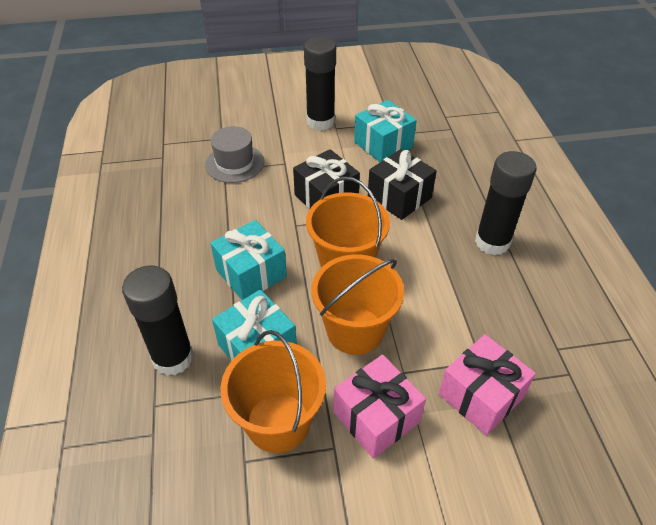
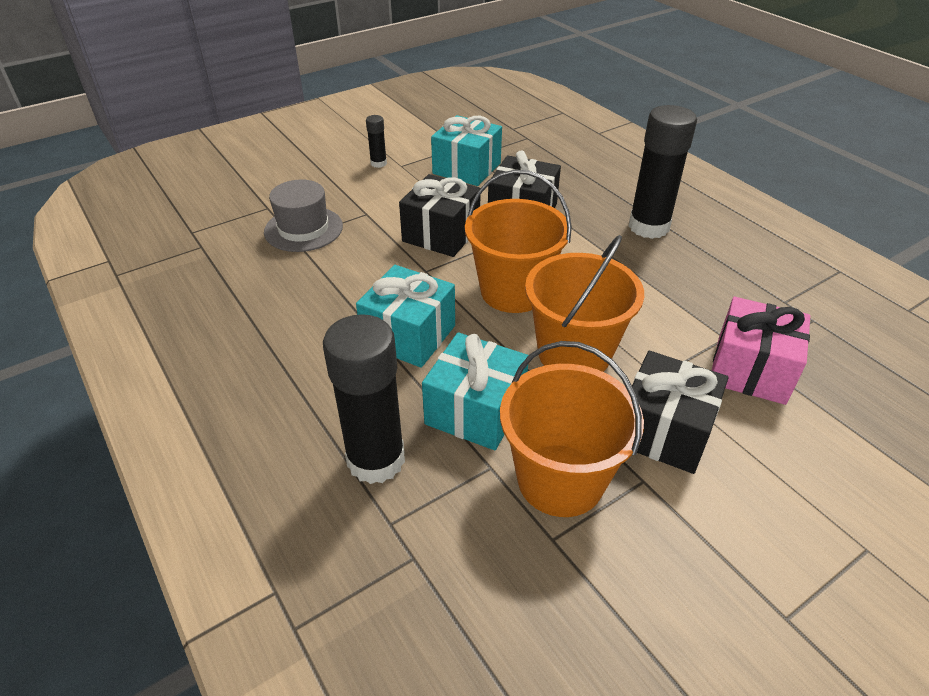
camera: 25 degrees left, 5 degrees down
(320, 121) = (378, 163): black glue stick -> black glue stick, size x0.46
(376, 417) = (664, 431): pink gift -> black gift

